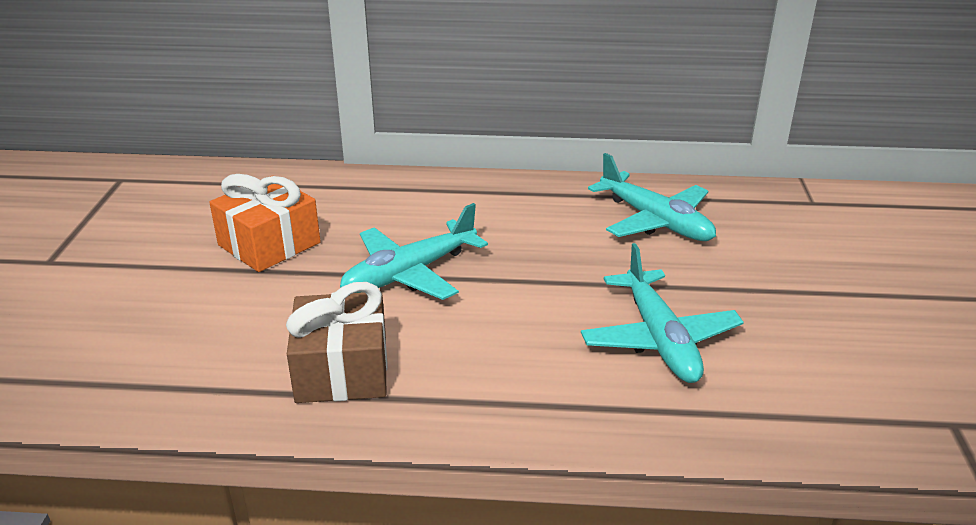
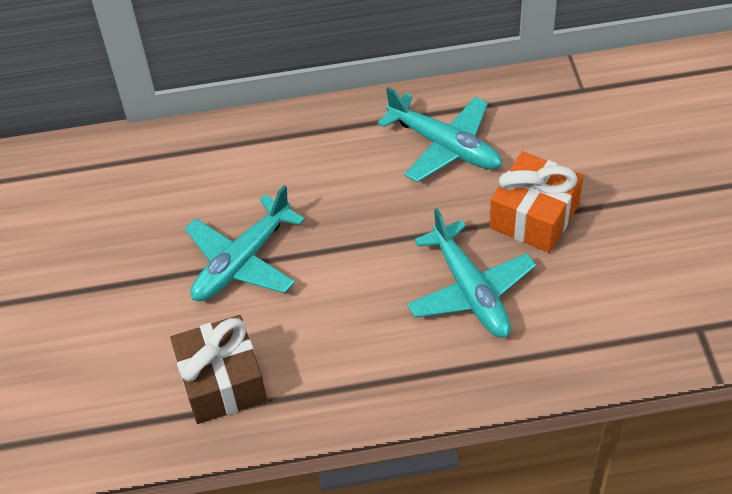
camera: 10 degrees left, 20 degrees up
(269, 244) = (101, 252): orange gift -> orange gift (534, 216)

